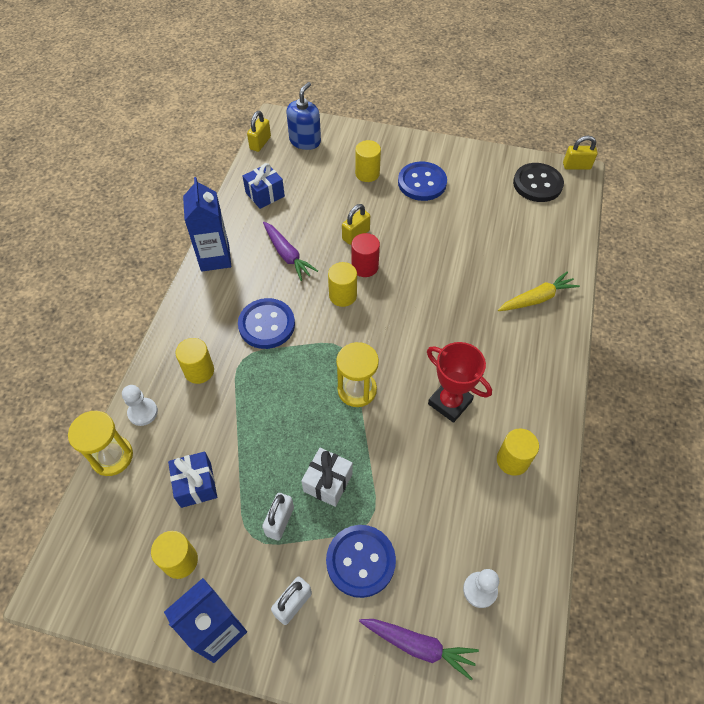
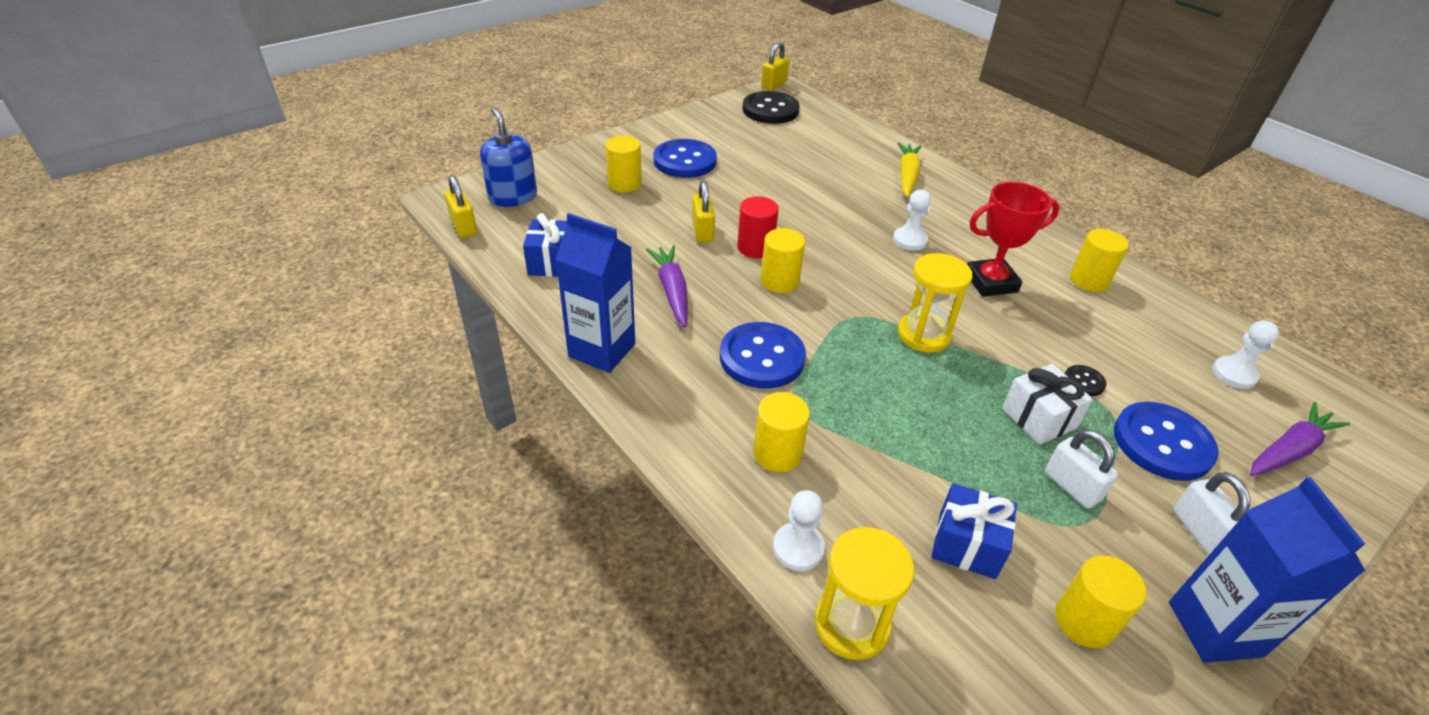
camera: 55 degrees left, 15 degrees down
(287, 255) = (672, 291): purple carrot -> purple carrot turned 105 degrees counterclockwise
(386, 496) = (1084, 382): none -> black button
(454, 337) = (909, 240): none -> white pawn

